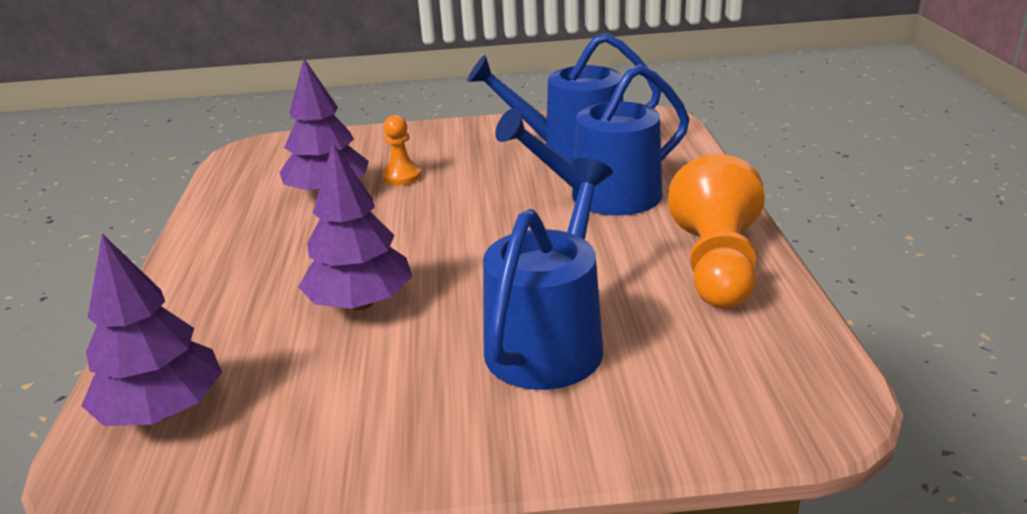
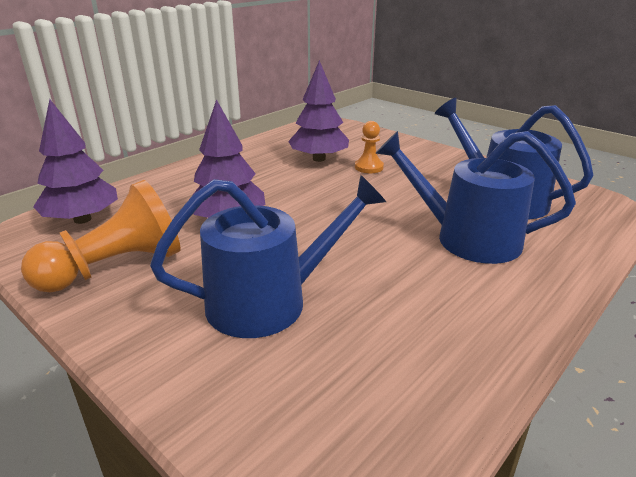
camera: 45 degrees right, 0 degrees up
(716, 266) = (462, 331): orange pawn -> orange pawn (116, 267)

